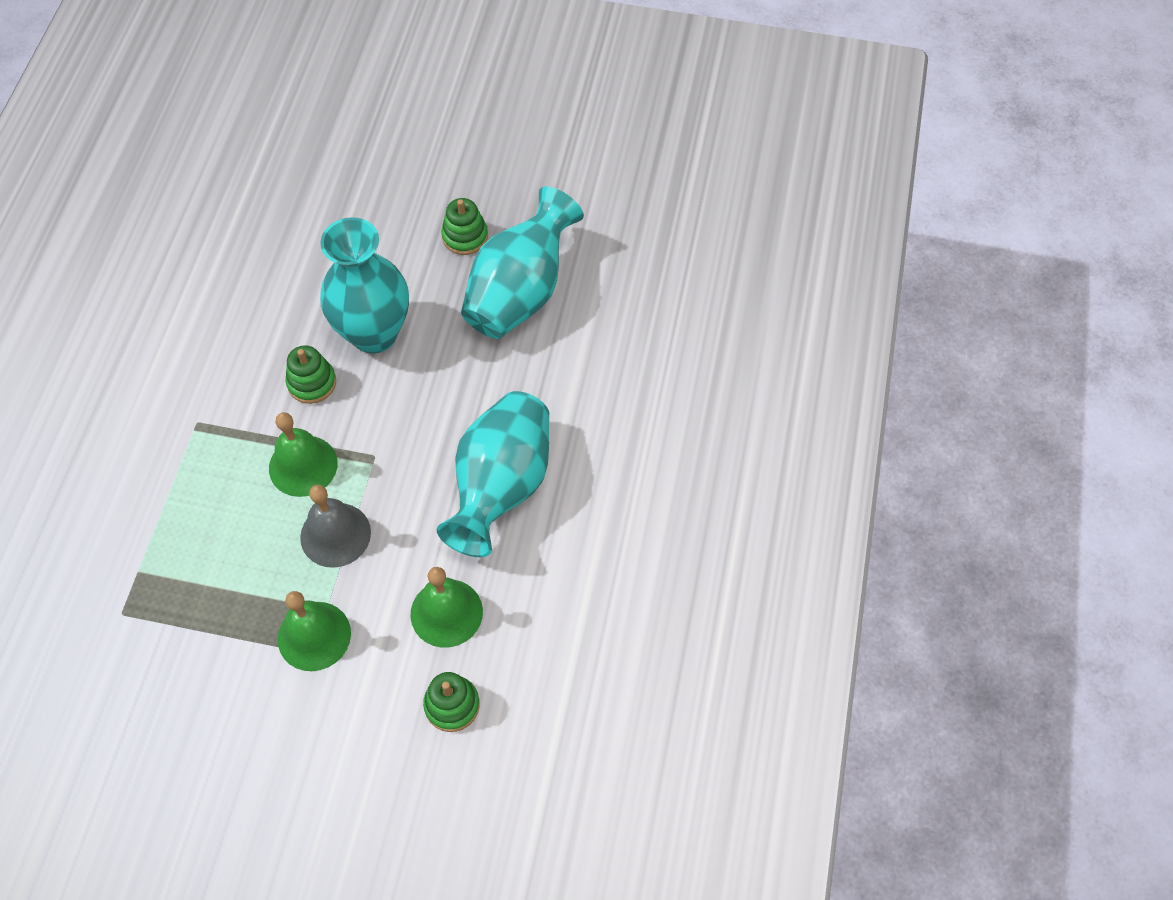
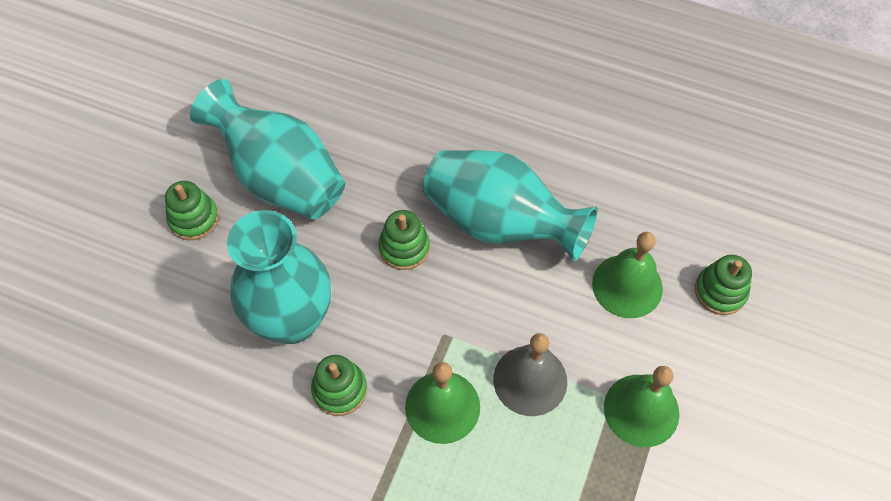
camera: 80 degrees left, 0 degrees up
(460, 408) = (404, 247): none -> green stacking toy

